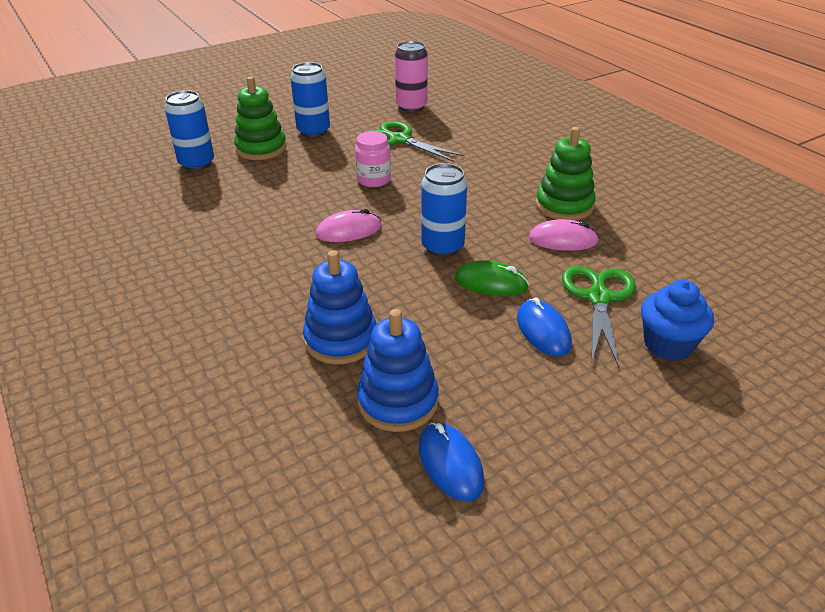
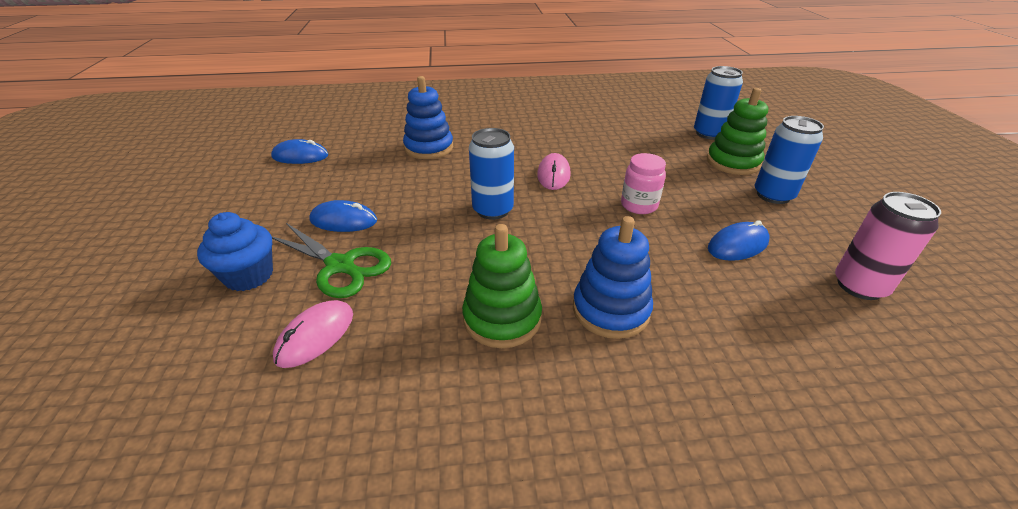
camera: 115 degrees right, 0 degrees up
(398, 402) = (358, 153): blue stacking toy -> blue stacking toy (610, 310)
(399, 140) = (737, 245): green scissors -> blue mouse
(491, 283) = (422, 217): green mouse -> none
(563, 240) = (439, 285): pink mouse -> pink mouse (315, 336)

